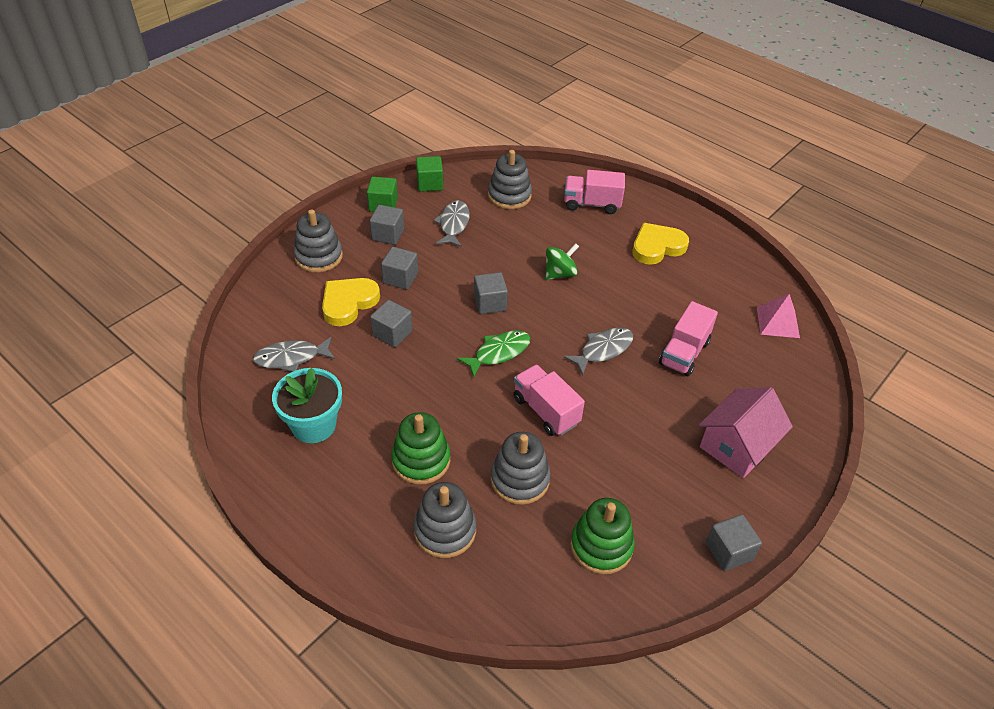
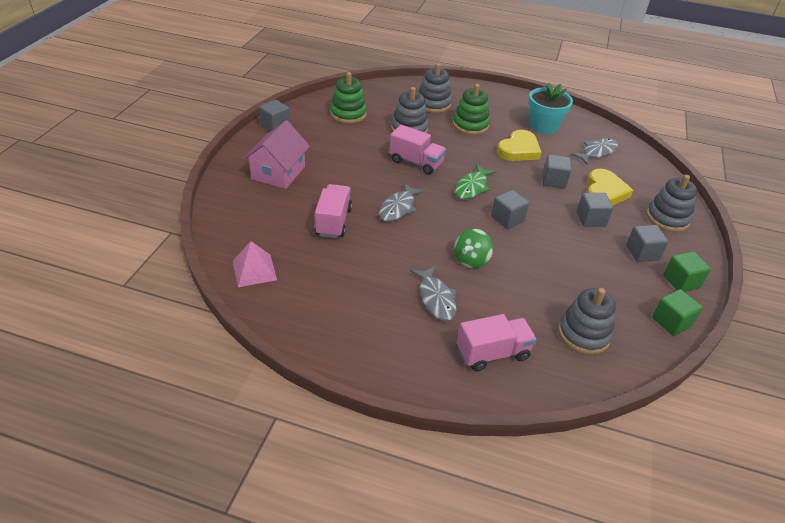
camera: 155 degrees right, 5 degrees down
(453, 224) = (601, 281): grey fish -> grey fish (436, 298)
(657, 247) = (395, 318): yellow heart -> yellow heart (519, 150)

